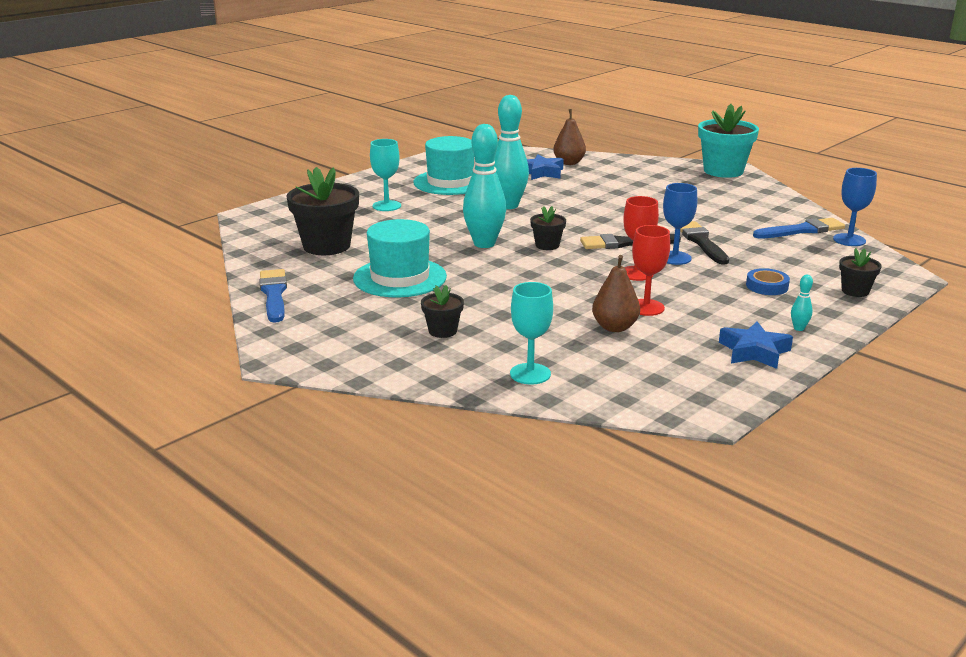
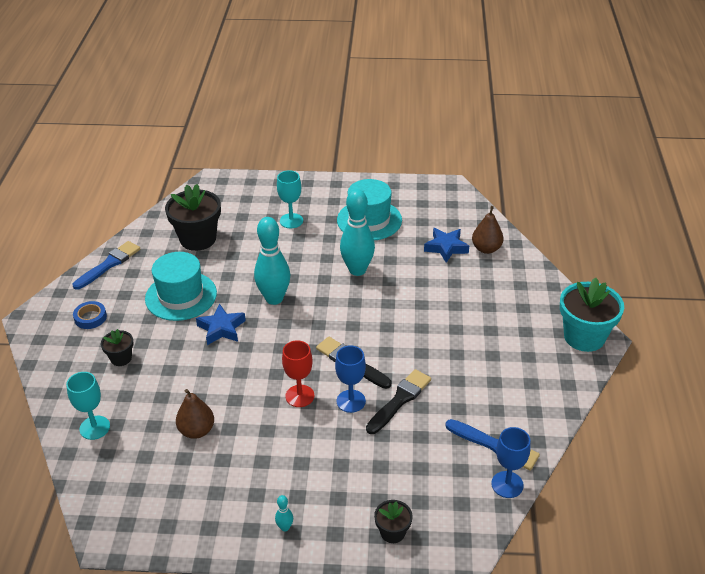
camera: 50 degrees right, 15 degrees up
(547, 245) = (304, 327): black flower pot -> none
(646, 307) = (244, 430): red goblet -> none
(754, 351) = (221, 519): blue star -> blue star (221, 328)
(767, 286) = (348, 476): blue tape -> blue tape (90, 318)

